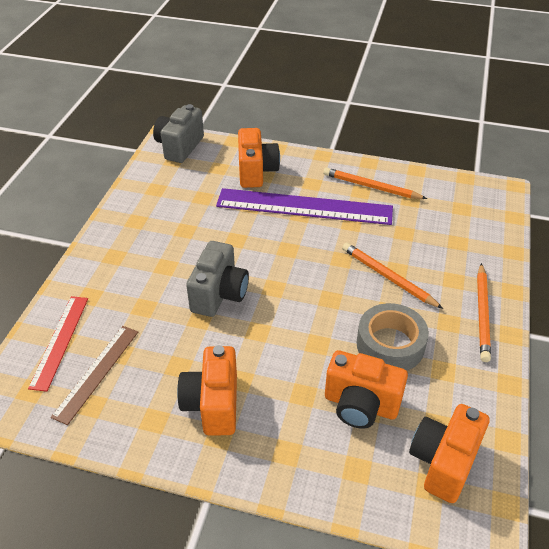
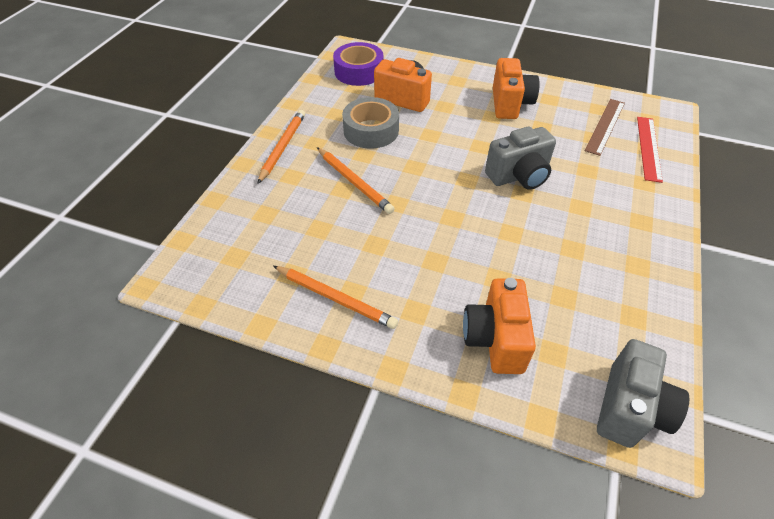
camera: 175 degrees left, 5 degrees up
(219, 294) = (519, 176): grey camera -> grey camera turned 135 degrees counterclockwise
(304, 206) = (429, 272): purple ruler -> none
(443, 462) = (359, 71): orange camera -> purple tape

